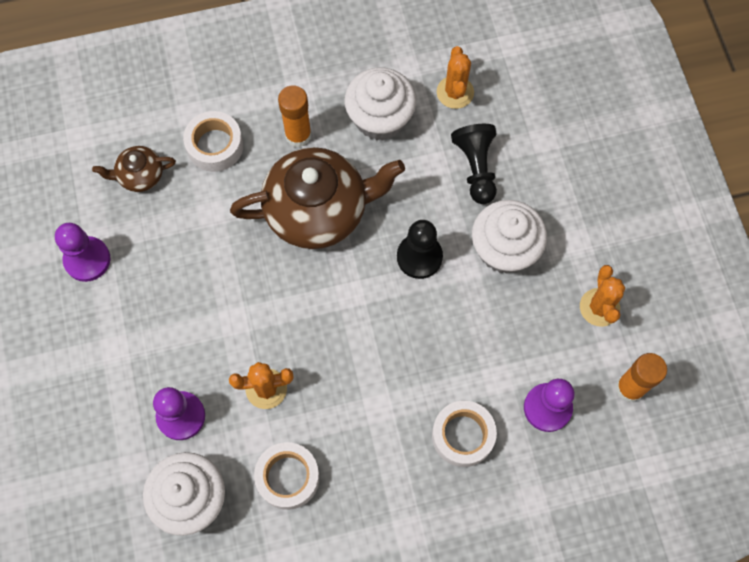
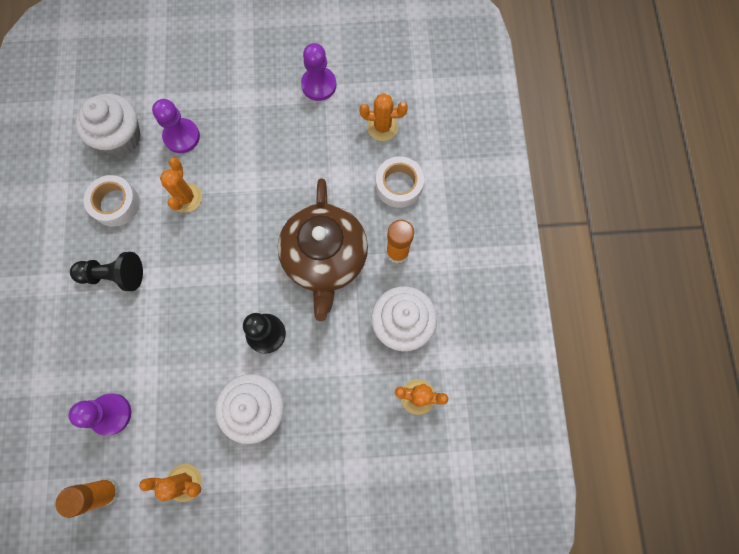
camera: 100 degrees right, 5 degrees up
(140, 175) = (382, 127): brown teapot -> orange cactus
(463, 435) = (108, 339): white tape -> none
(476, 168) = (338, 400): black pawn -> black pawn (114, 275)

